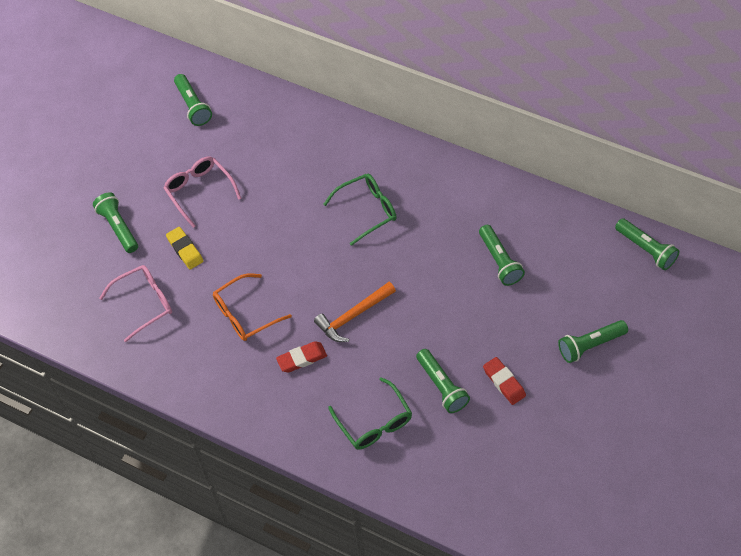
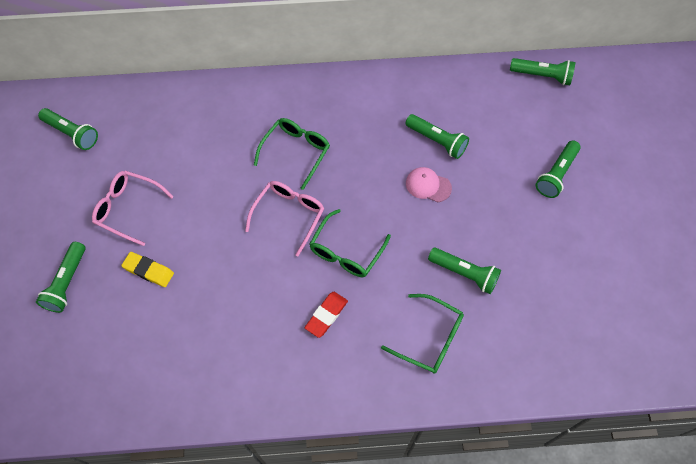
camera: 35 degrees left, 5 degrees up
(118, 227) = (67, 282): green flashlight -> green flashlight turned 105 degrees counterclockwise
(144, 303) = (140, 343): pink glasses -> pink glasses (289, 215)
(245, 314) = (246, 302): orange glasses -> none
(353, 316) = (346, 252): orange hammer -> green glasses
(463, 296) = (428, 185): none -> pink cap
(504, 382) = (512, 242): red eraser -> none

